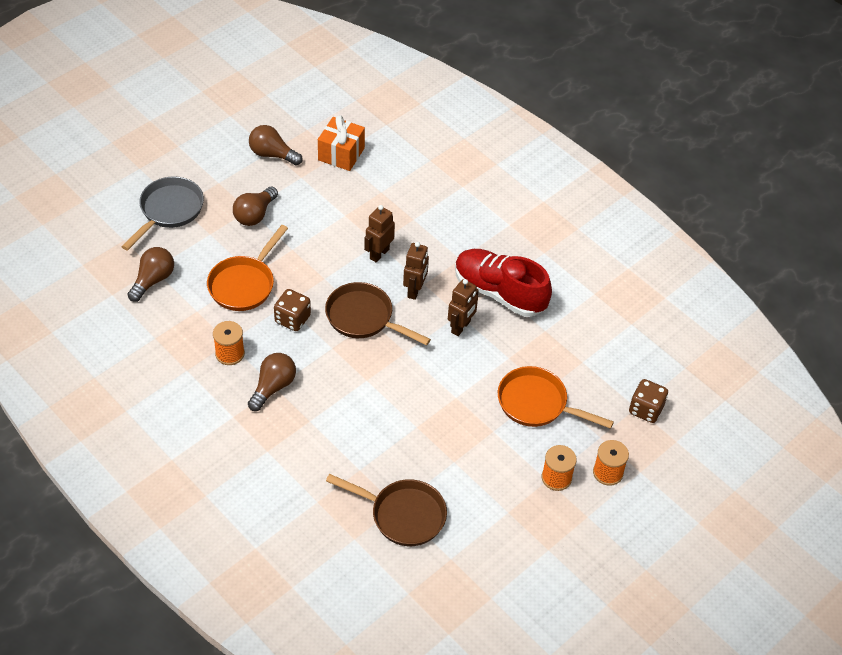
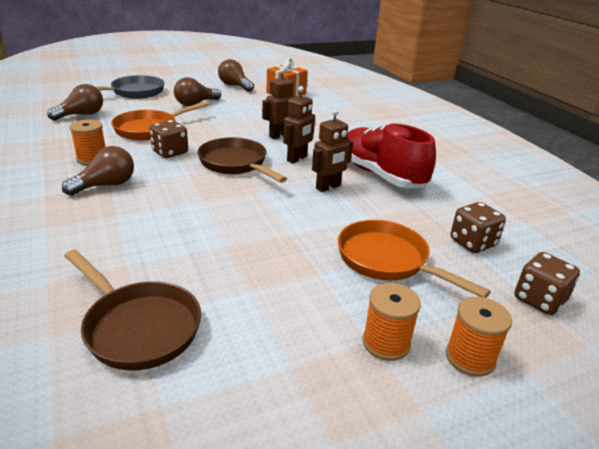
camera: 20 degrees right, 20 degrees down
(594, 363) = (472, 243): none -> brown dice

